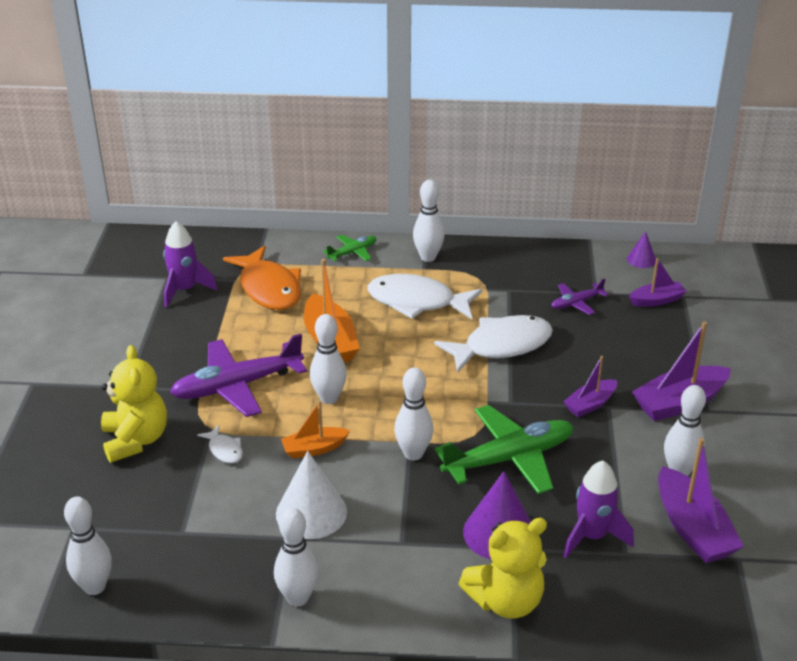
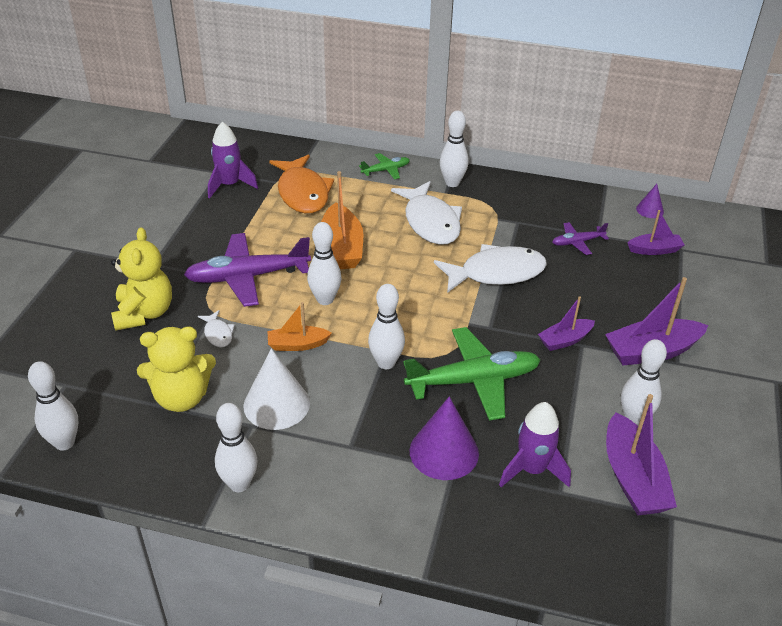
camera: 10 degrees right, 5 degrees up
(417, 302) = (430, 222): white fish -> white fish turned 135 degrees counterclockwise
(506, 601) = (431, 520): yellow teddy bear -> yellow teddy bear (181, 397)

